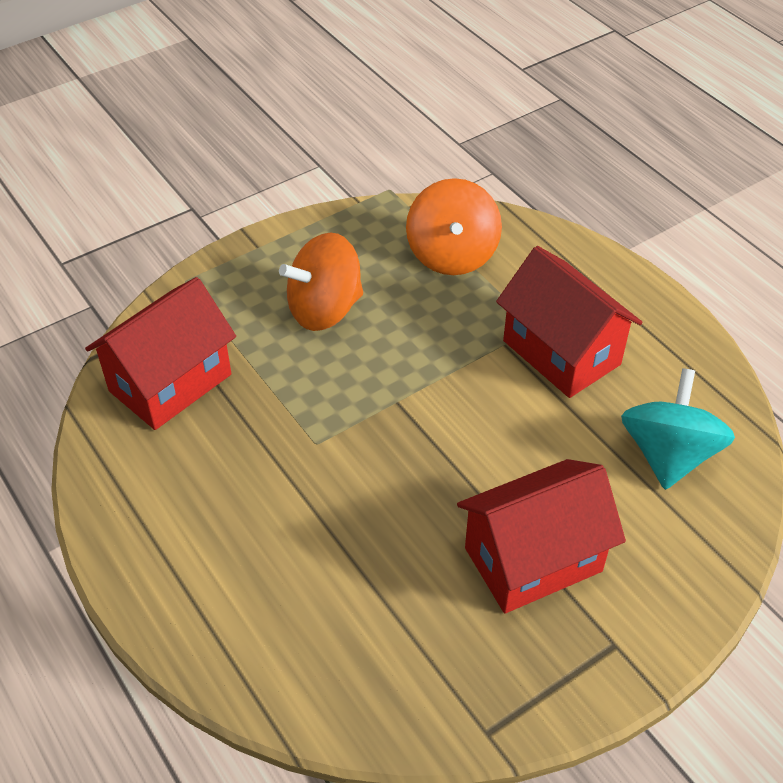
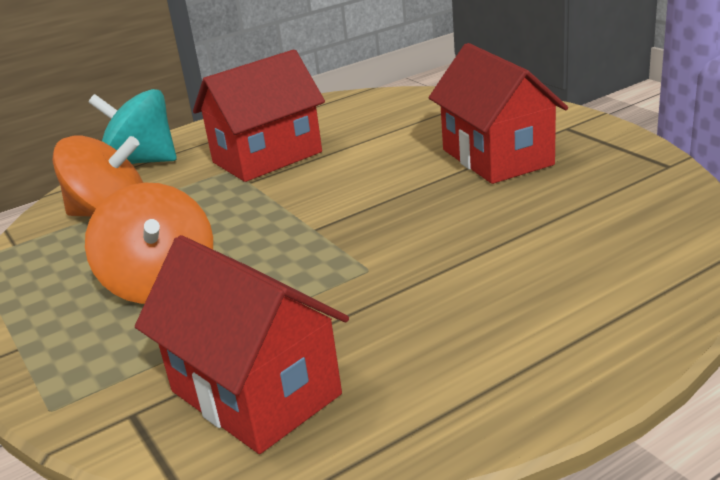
camera: 85 degrees left, 20 degrees down
(668, 454) = (385, 116): turquoise spinning top -> turquoise spinning top (142, 162)

